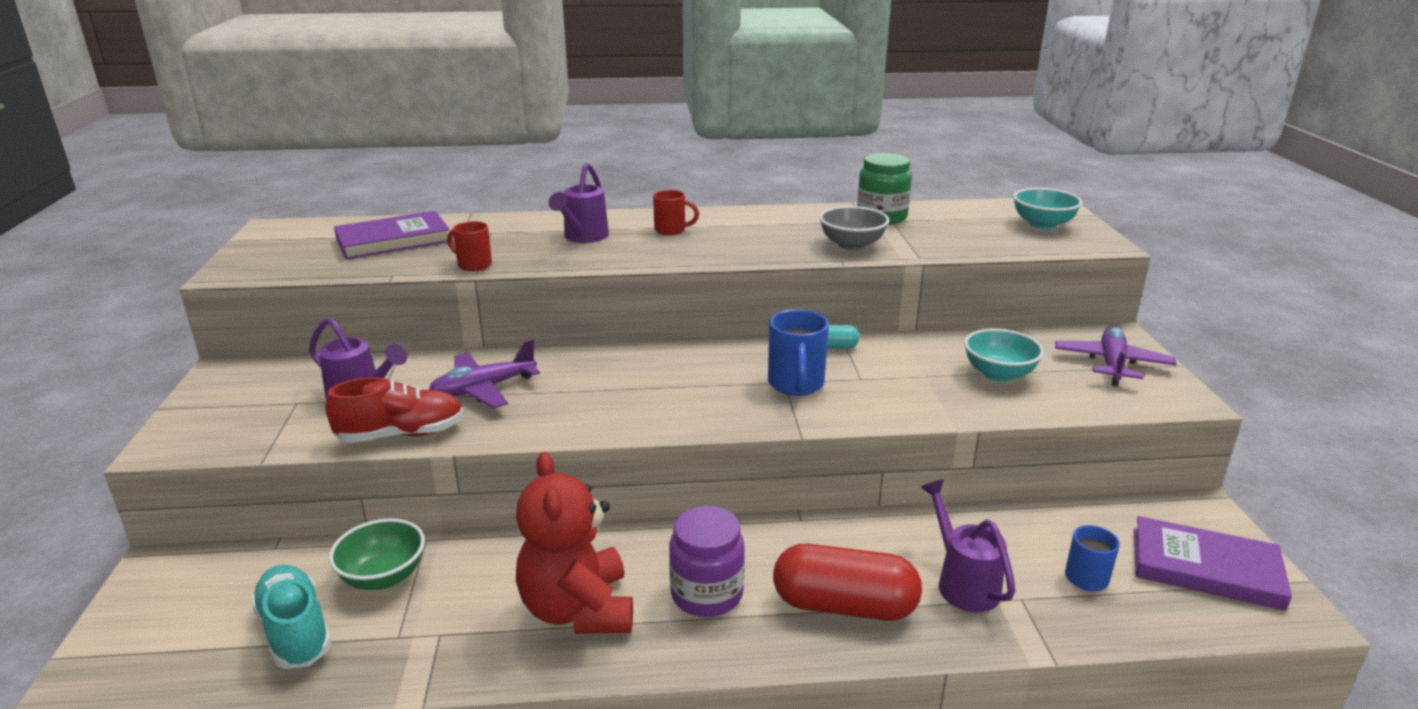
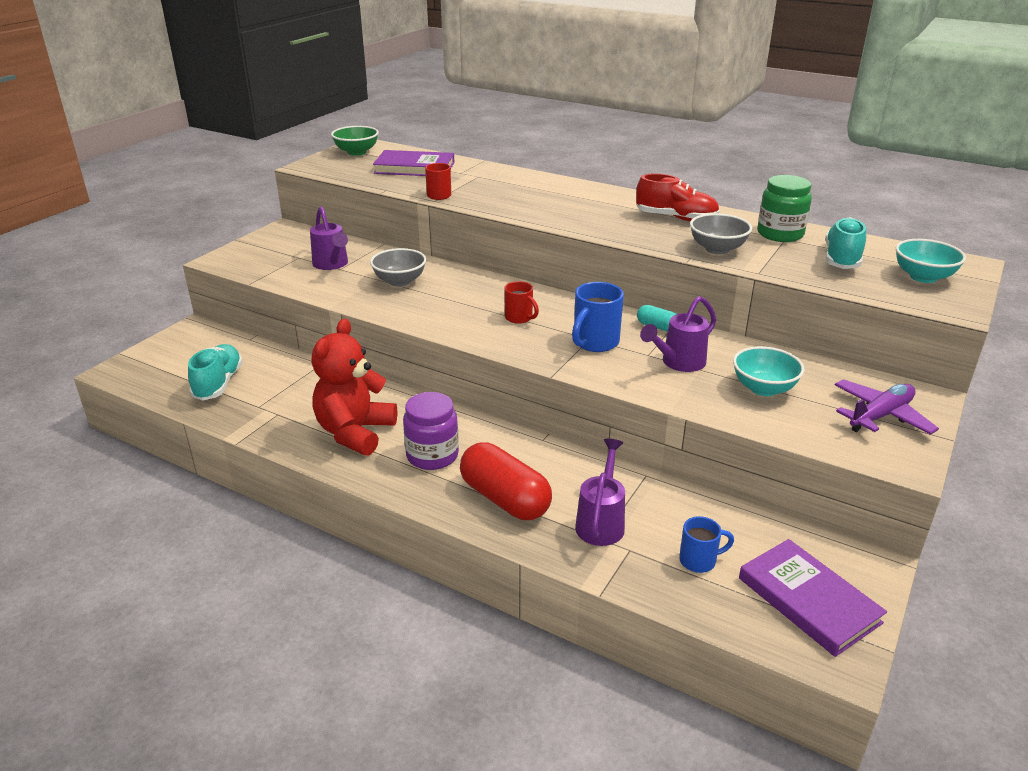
camera: 35 degrees right, 5 degrees up
(383, 577) = (282, 374): green bowl -> green bowl (356, 152)
(401, 434) = (328, 292): red shoe -> red shoe (676, 218)
(483, 389) = (399, 281): purple plane -> grey bowl
(583, 237) = (531, 194): purple watering can -> purple watering can (679, 363)
(671, 230) = (597, 204): red mug -> red mug (519, 318)
(962, 226) = (842, 259): none -> turquoise shoe

